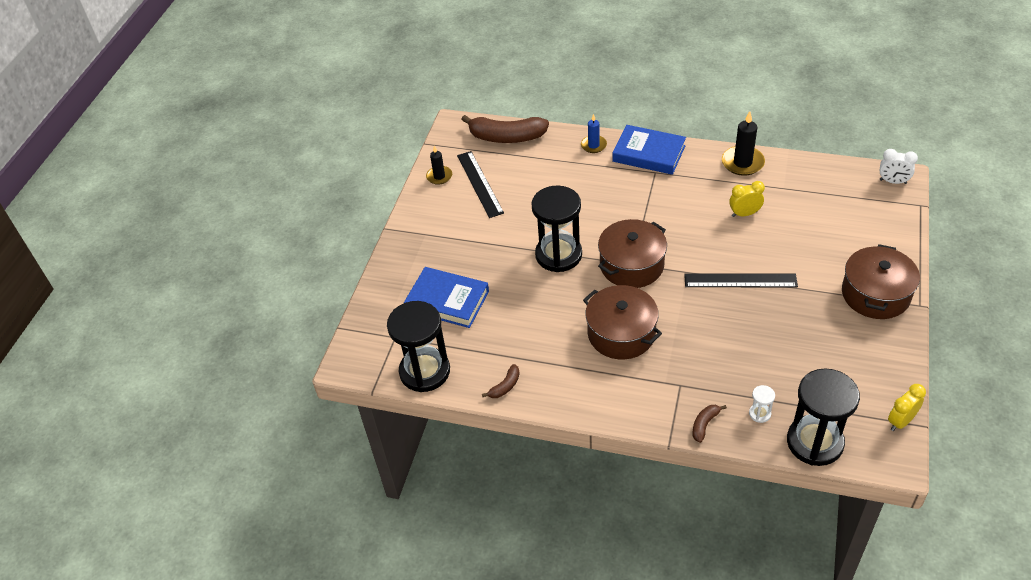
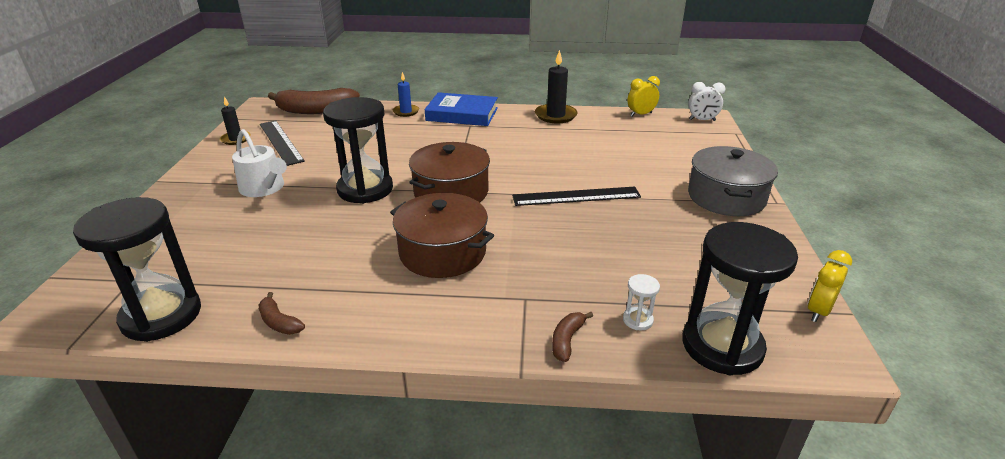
camera: 15 degrees left, 15 degrees down
(447, 301) = (217, 238): blue book -> none
(474, 246) = (264, 188): none -> white watering can
(505, 386) = (279, 322): brown banana -> brown banana turned 105 degrees clockwise
(744, 214) = (567, 148): yellow clock -> yellow clock (641, 114)
(875, 294) = (726, 197): brown pot -> grey pot

